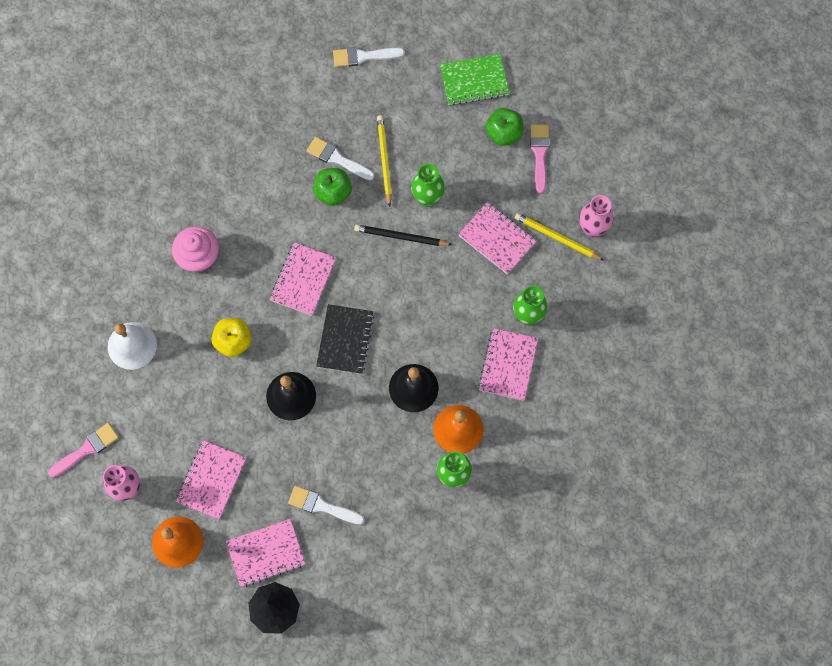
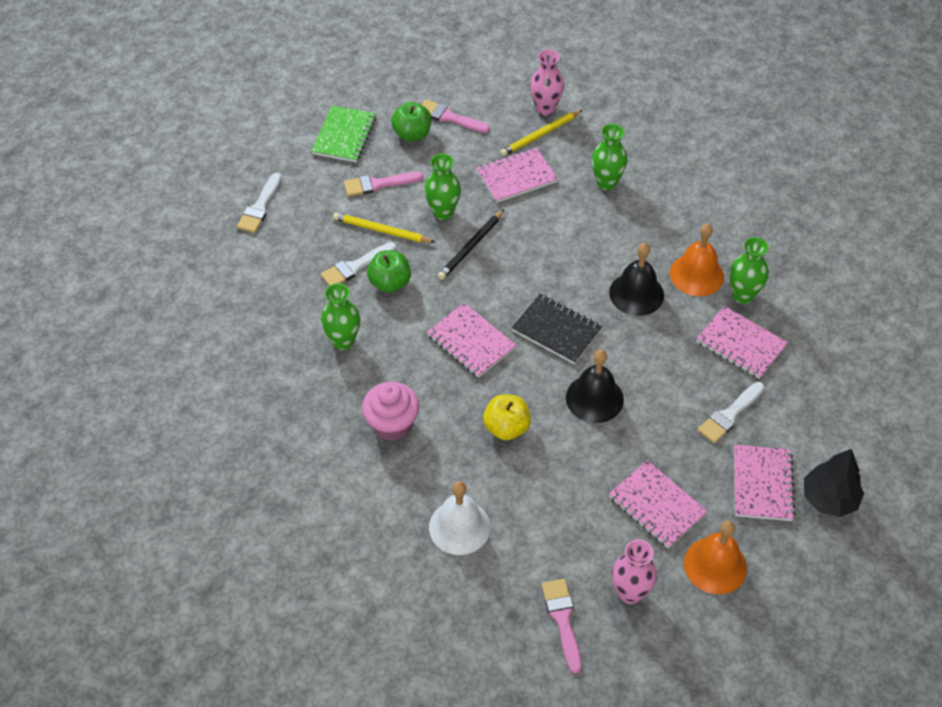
camera: 65 degrees left, 20 degrees down
(260, 185) = (343, 341): none -> green vase
(433, 134) = (378, 184): none -> pink brush
(508, 365) = (649, 214): pink notebook -> pink notebook (740, 344)

